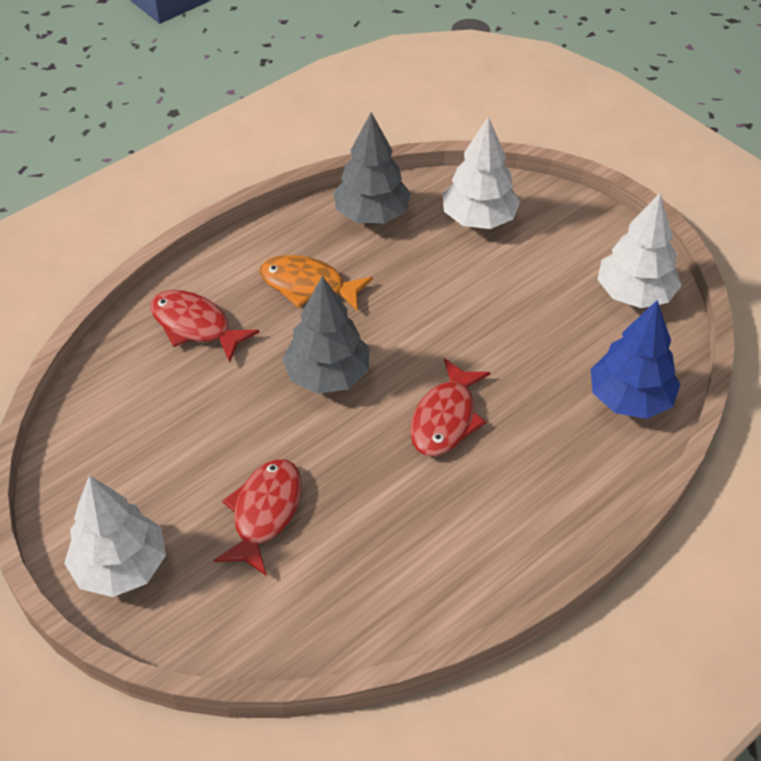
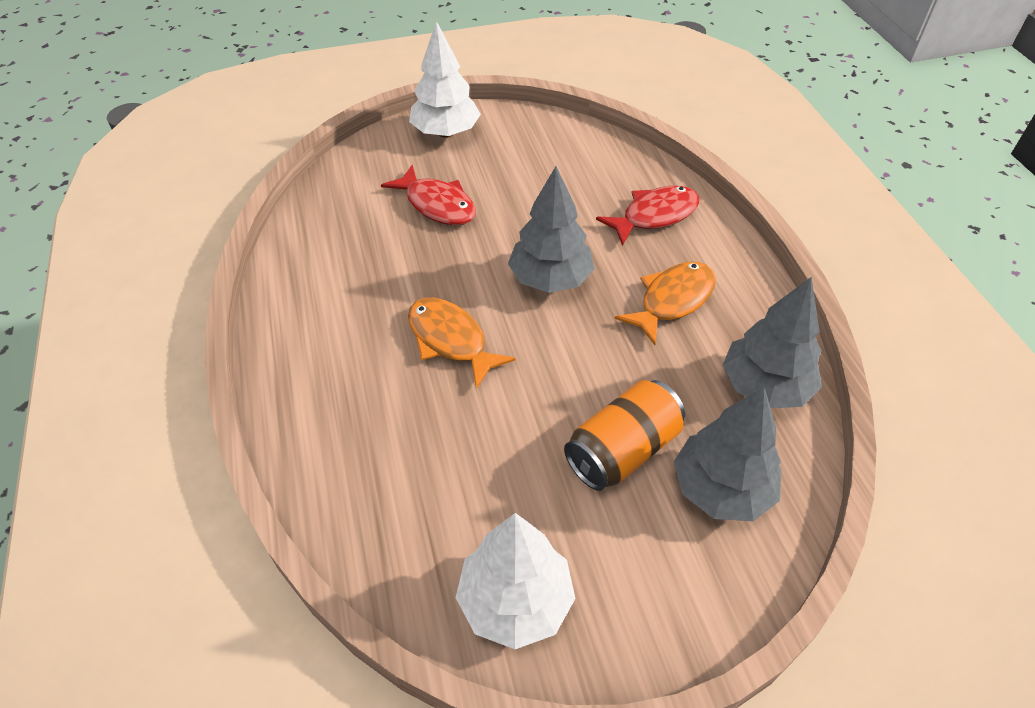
camera: 115 degrees right, 0 degrees up
(445, 419) = (451, 340): red fish -> orange fish
(479, 219) = (721, 489): white tree -> grey tree
(483, 275) = (622, 450): none -> orange can
(629, 399) = (372, 504): blue tree -> none

